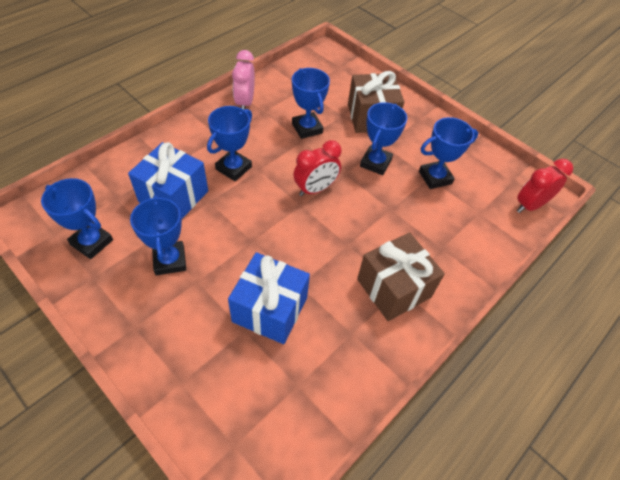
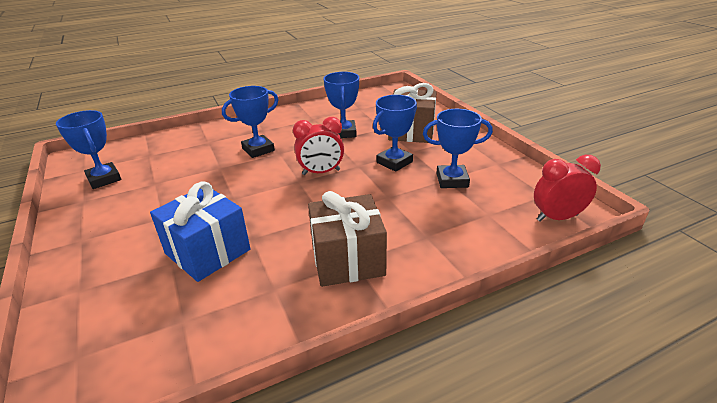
camera: 25 degrees right, 20 degrees down
(170, 260) = (152, 200): blue trophy -> none
(173, 196) = (193, 160): blue gift -> none
(245, 102) = (301, 112): pink clock -> none

